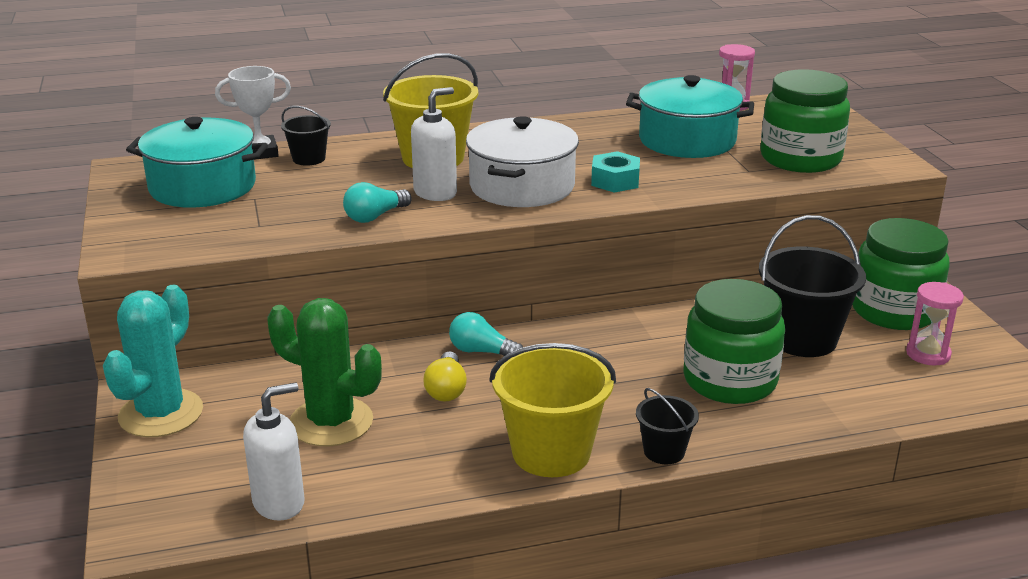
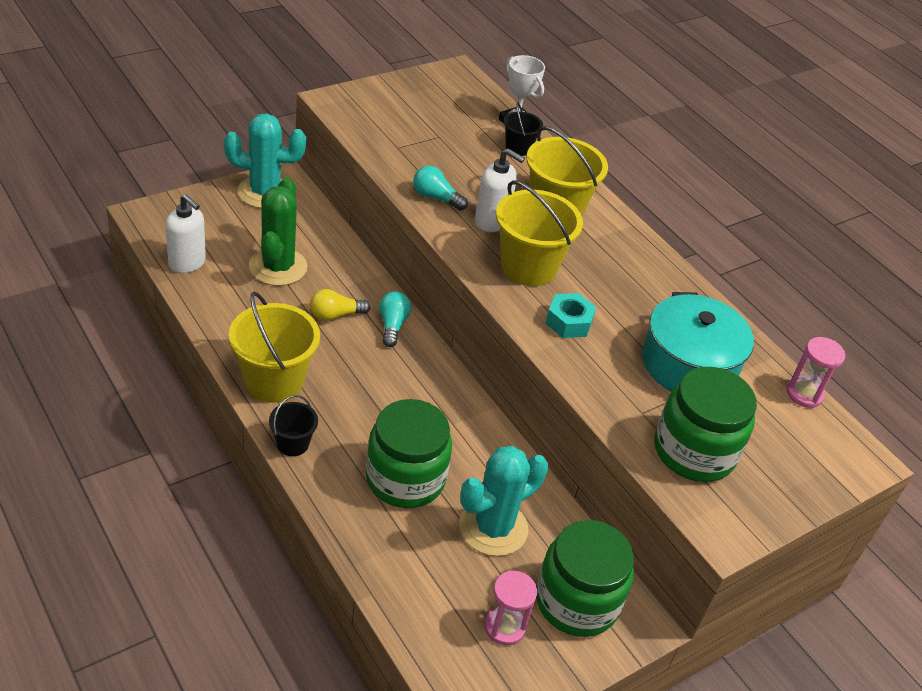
camera: 65 degrees right, 15 degrees up
(202, 186) = (445, 110): turquoise pot -> none
(522, 186) = (528, 267): white pot -> yellow bucket
(802, 339) = (493, 528): black bucket -> turquoise cactus

